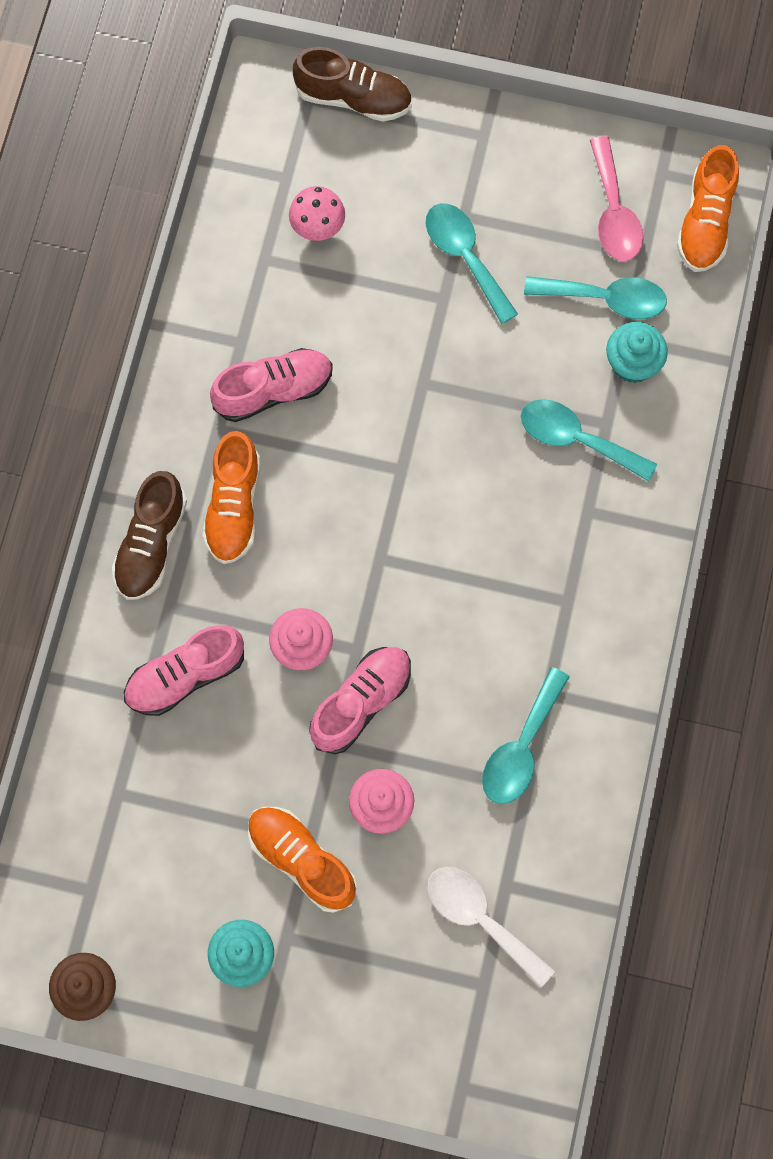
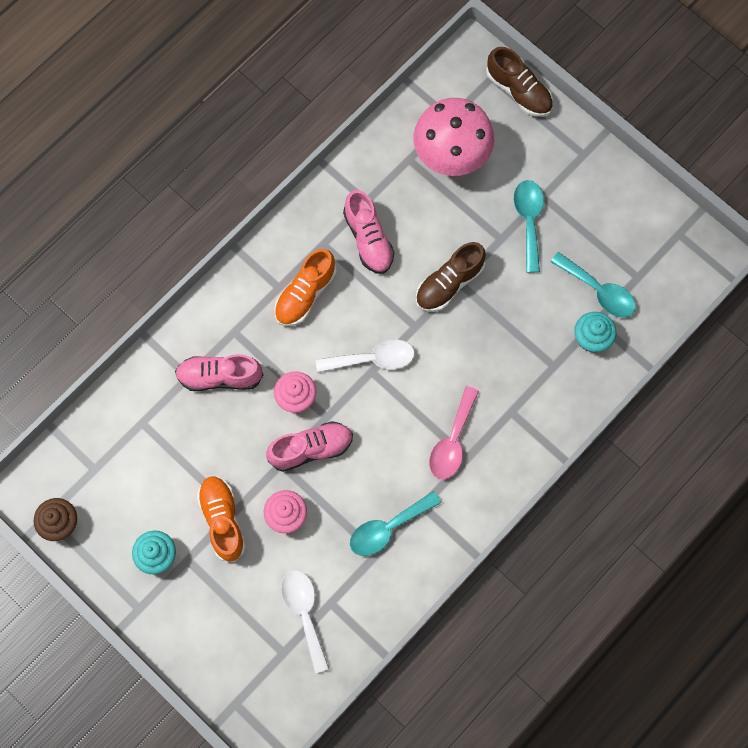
camera: 30 degrees right, 0 degrees up
(151, 544) = (245, 290): brown shoe -> brown shoe (449, 283)
(273, 391) = (368, 239): pink shoe -> pink shoe turned 60 degrees clockwise
(318, 229) = (451, 157): pink mushroom -> pink mushroom, size x2.09
(372, 542) = (373, 359): none -> white spoon
(576, 439) = (530, 365): turquoise spoon -> none
(613, 212) = (635, 242): pink spoon -> pink spoon (452, 441)
(705, 222) = (688, 277): orange shoe -> none

